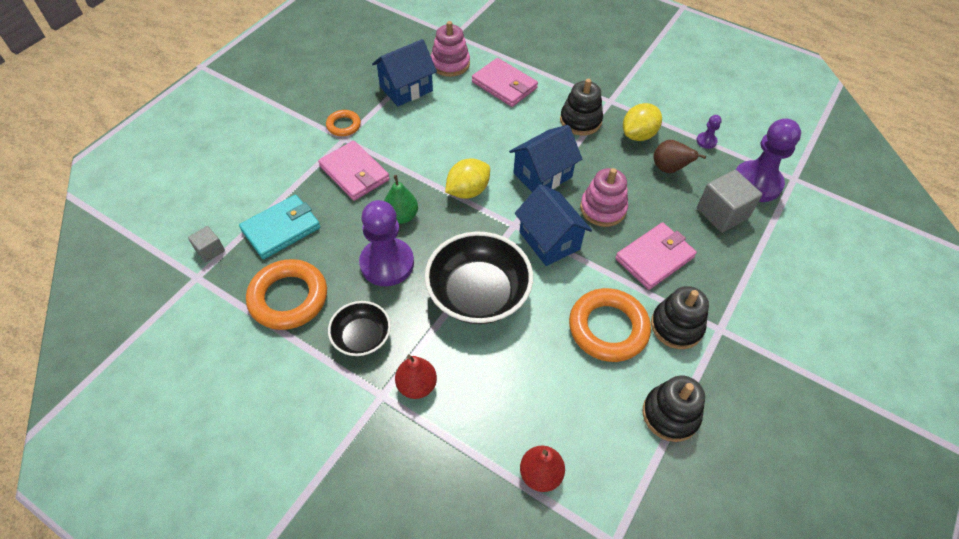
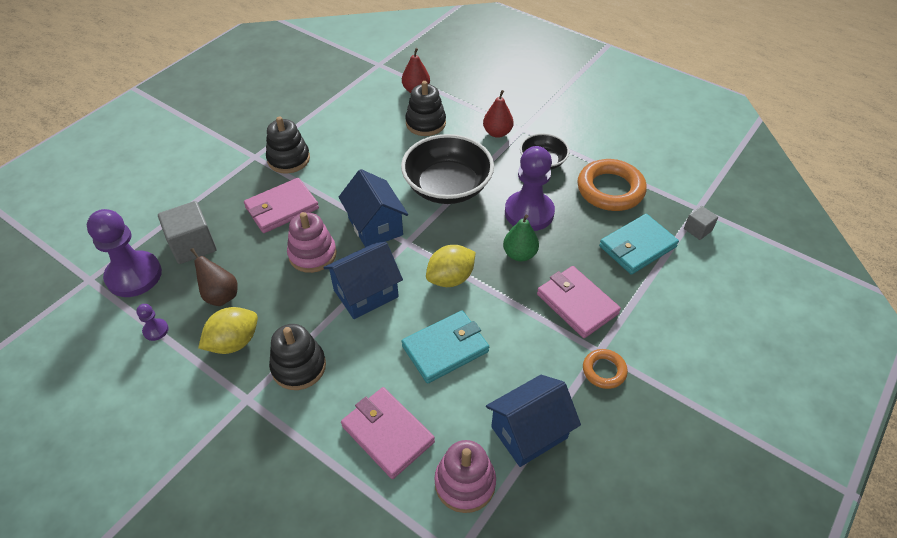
camera: 175 degrees left, 5 degrees down
(468, 136) = (445, 348): none -> turquoise wallet
(608, 328) = (344, 160): orange ring -> none
(670, 414) = (319, 112): black stacking toy -> black stacking toy (425, 123)

